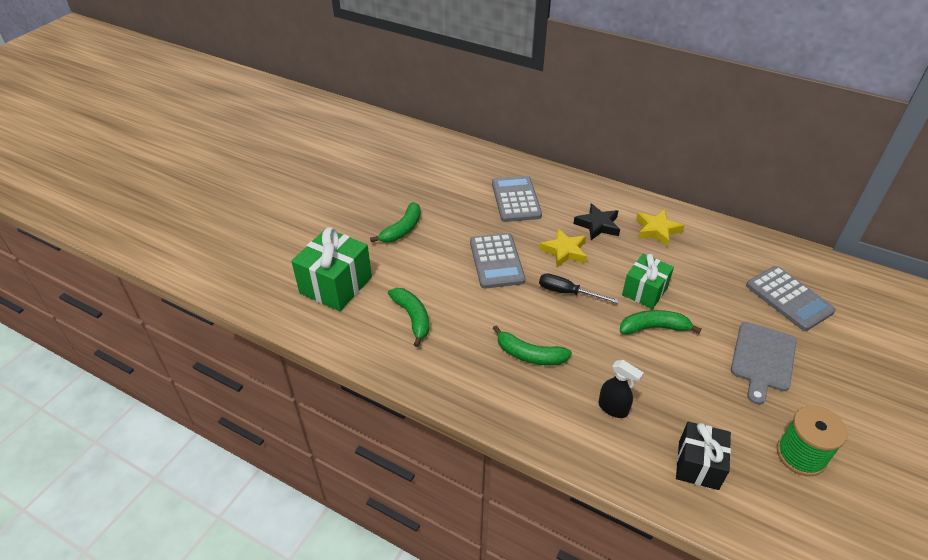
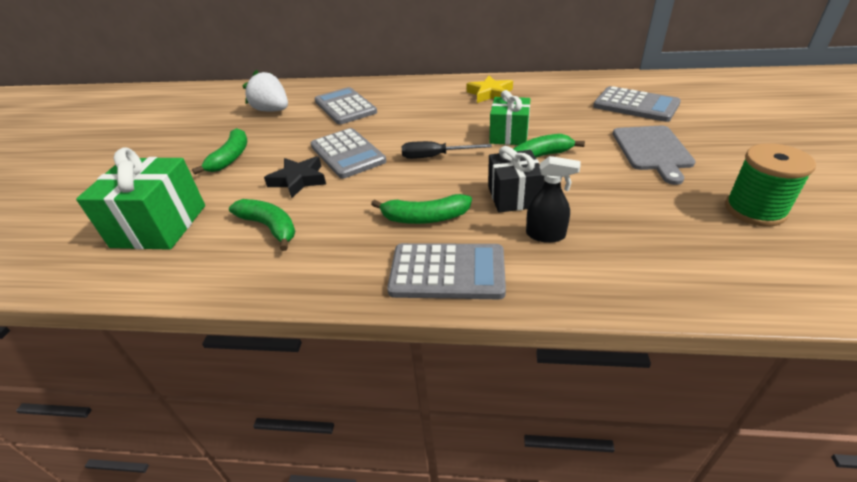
camera: 20 degrees left, 5 degrees down
(451, 181) = (272, 110): none -> white strawberry
(523, 410) = (447, 272): none -> grey calculator
(564, 251) = (413, 129): yellow star -> none
(598, 225) = (434, 104): black star -> black star (298, 180)
(698, 465) = (671, 254): black gift -> black gift (513, 196)

